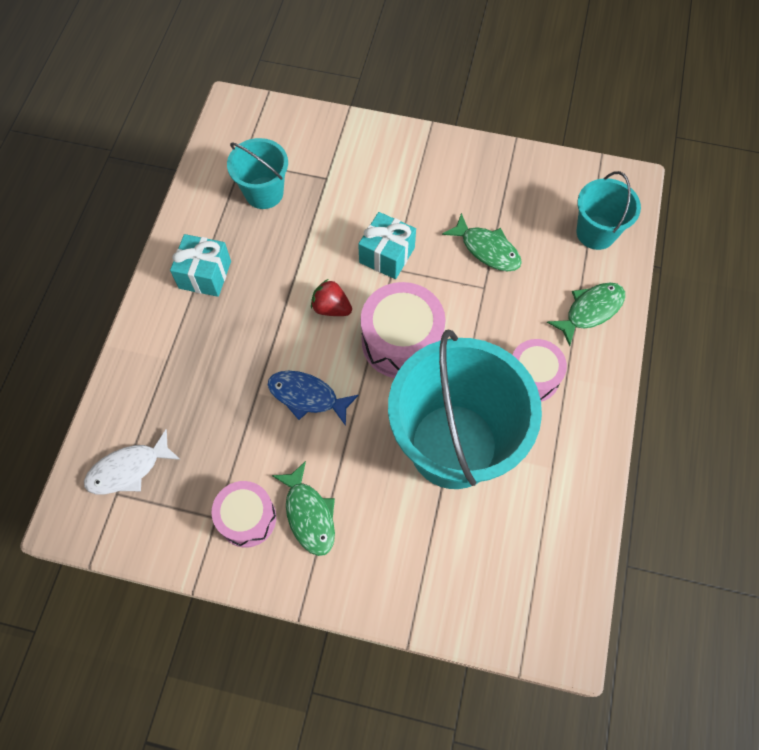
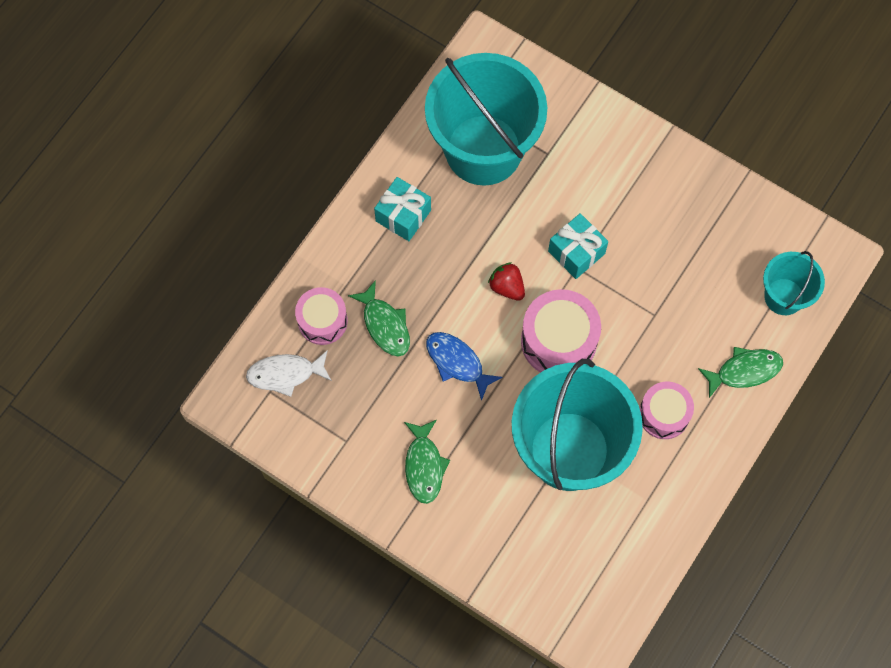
camera: 20 degrees right, 5 degrees up
(247, 518) = (372, 451): pink drum -> pink drum (322, 321)
(264, 193) = (483, 150): turquoise bucket -> turquoise bucket, size x2.01
(487, 249) = (673, 278): green fish -> green fish (385, 325)

